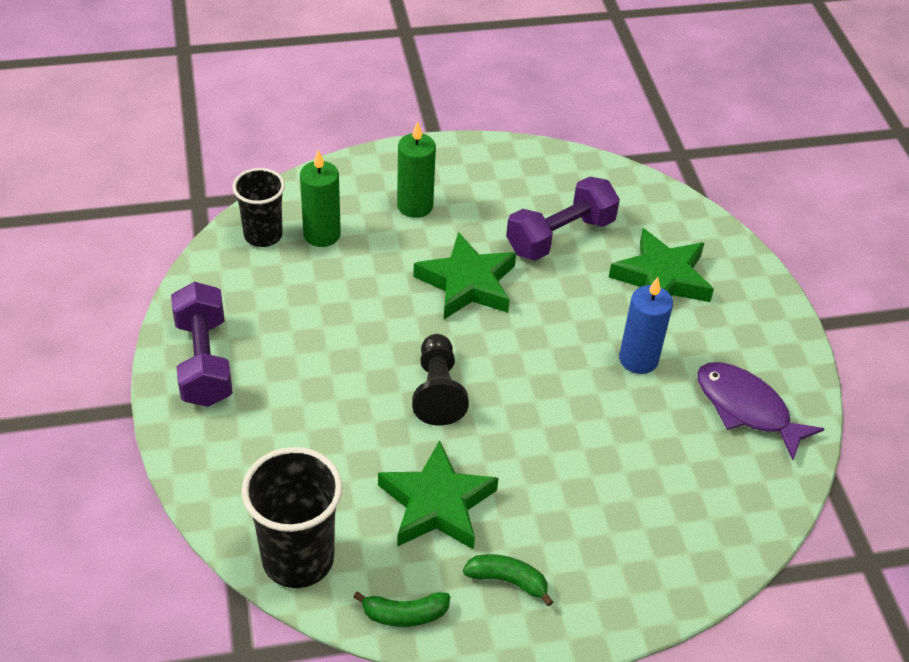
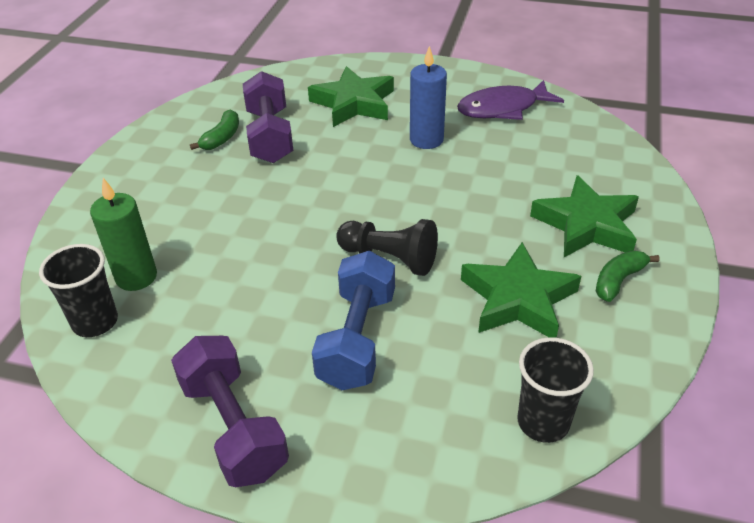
camera: 60 degrees left, 5 degrees down
(204, 361) = (233, 427): purple dumbbell -> purple dumbbell turned 45 degrees clockwise
(298, 559) = (543, 422): black cup -> black cup, size x0.66
(328, 403) = (357, 338): none -> blue dumbbell
(405, 614) = (635, 359): green banana -> green banana (222, 138)
(415, 206) = (159, 204): green candle -> none
(467, 283) = (279, 201): green star -> green star (586, 225)

